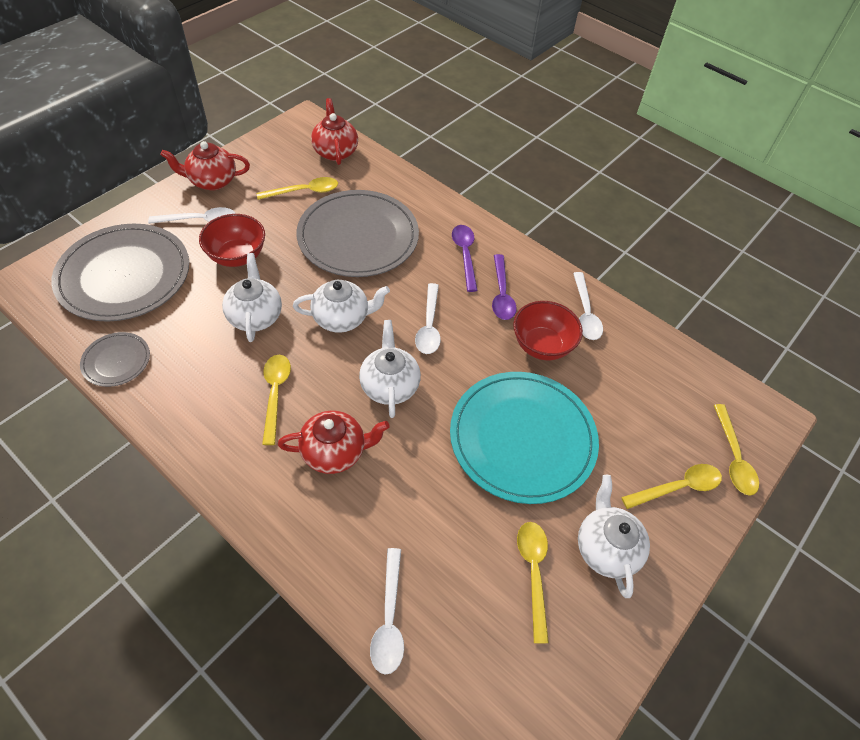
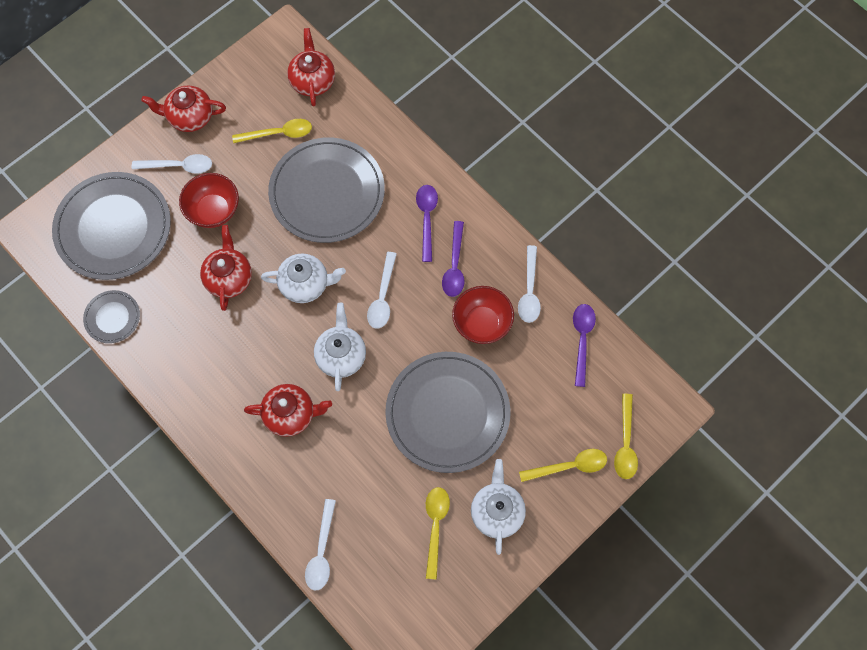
camera: 10 degrees right, 15 degrees up
(255, 316) = (229, 278): white teapot -> red teapot
(275, 394) = (244, 358): yellow spoon -> none
(522, 438) = (447, 413): turquoise plate -> grey plate
(653, 355) = (582, 340): none -> purple spoon

